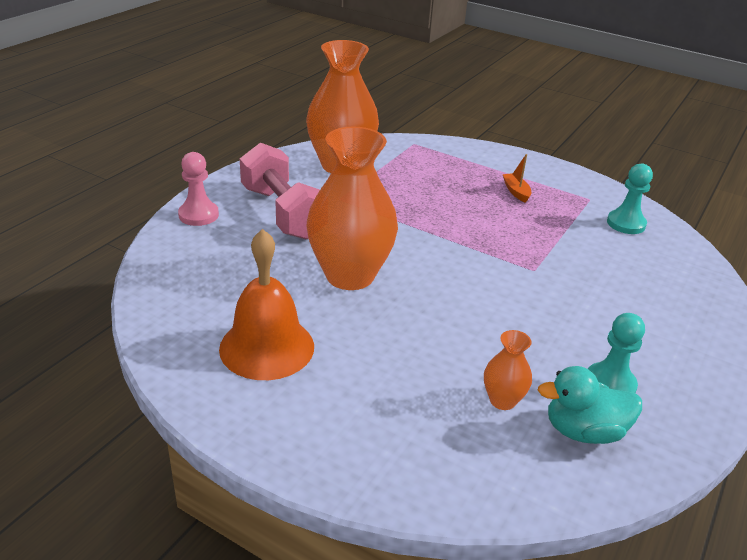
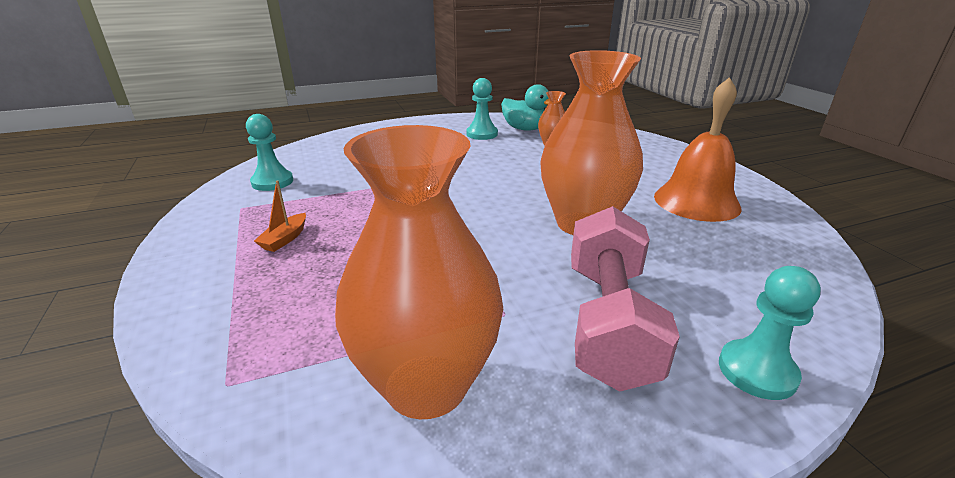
camera: 140 degrees left, 5 degrees down
(198, 215) = (757, 371): pink pawn -> turquoise pawn

